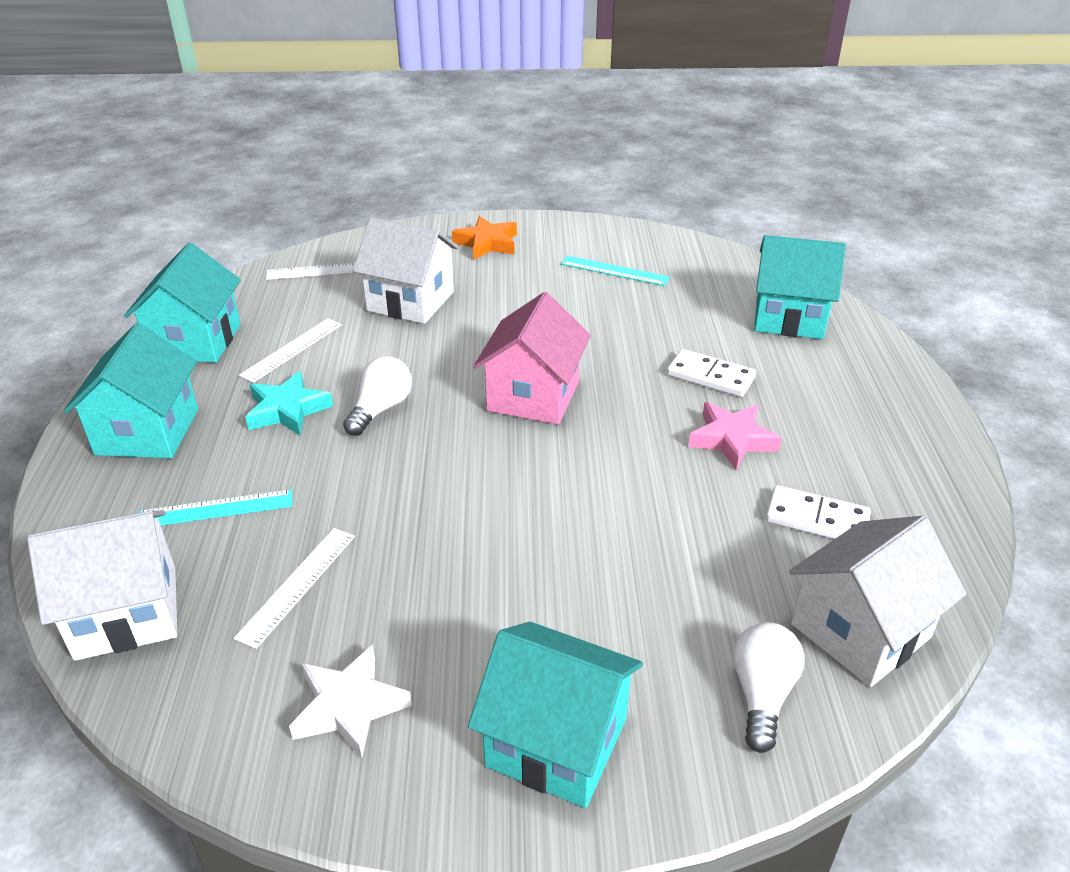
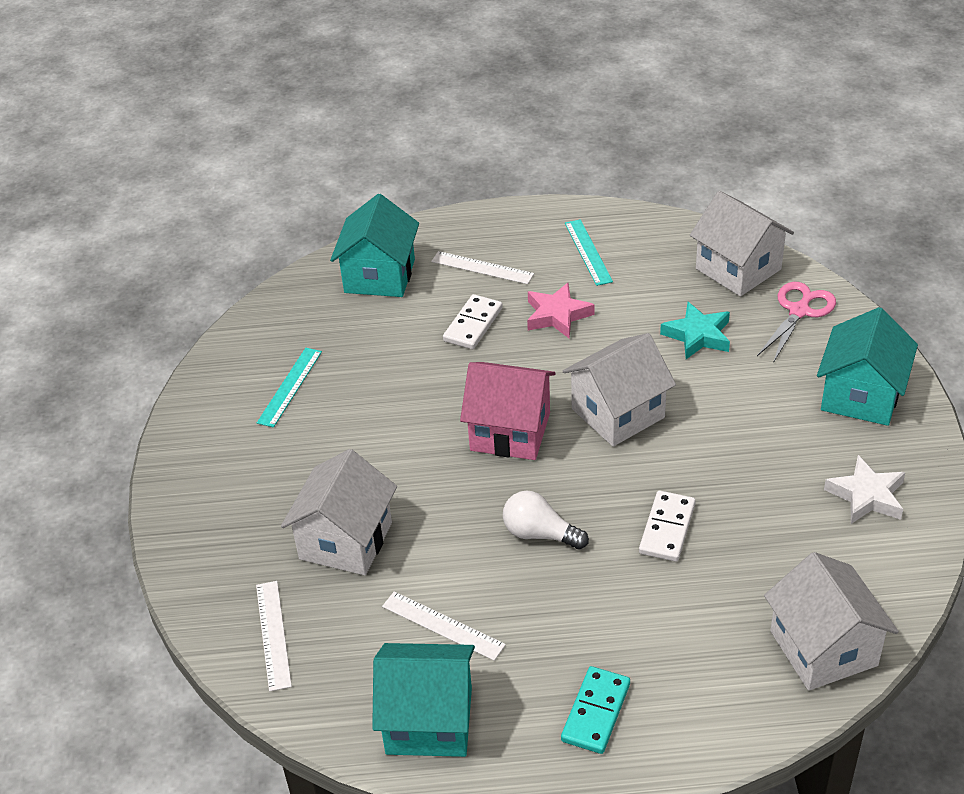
camera: 90 degrees left, 5 degrees up
(147, 432) = (596, 712): turquoise house -> turquoise domino
(215, 509) = (695, 623): turquoise ruler -> turquoise ruler (588, 252)
(287, 410) = (548, 605): turquoise star -> turquoise star (698, 335)
(297, 585) = (768, 547): white ruler -> white ruler (482, 267)
(487, 243) = (220, 491): orange star -> none
(551, 477) = (618, 413): none -> white house
(762, 694) = (799, 311): white light bulb -> pink scissors
(816, 519) = (640, 279): white domino -> white domino (667, 528)

